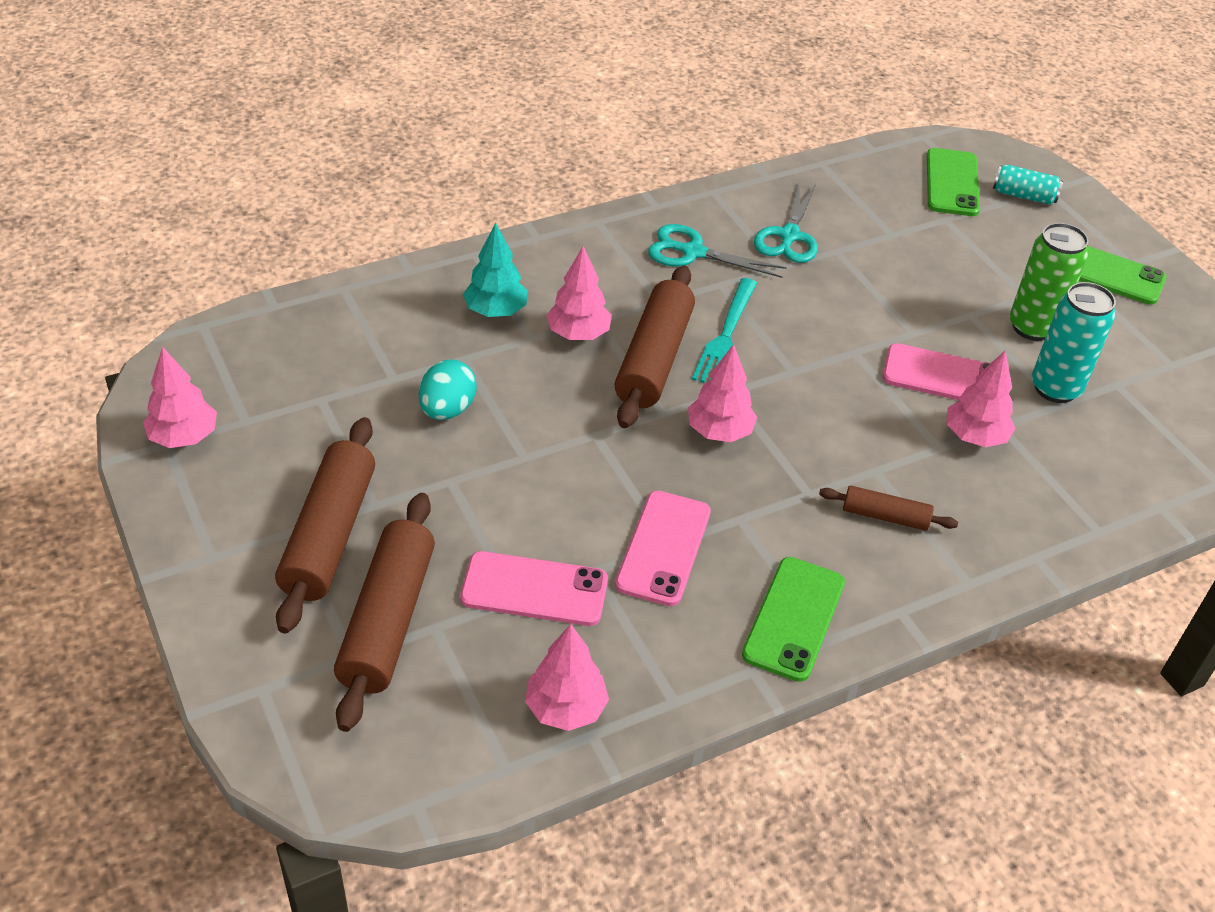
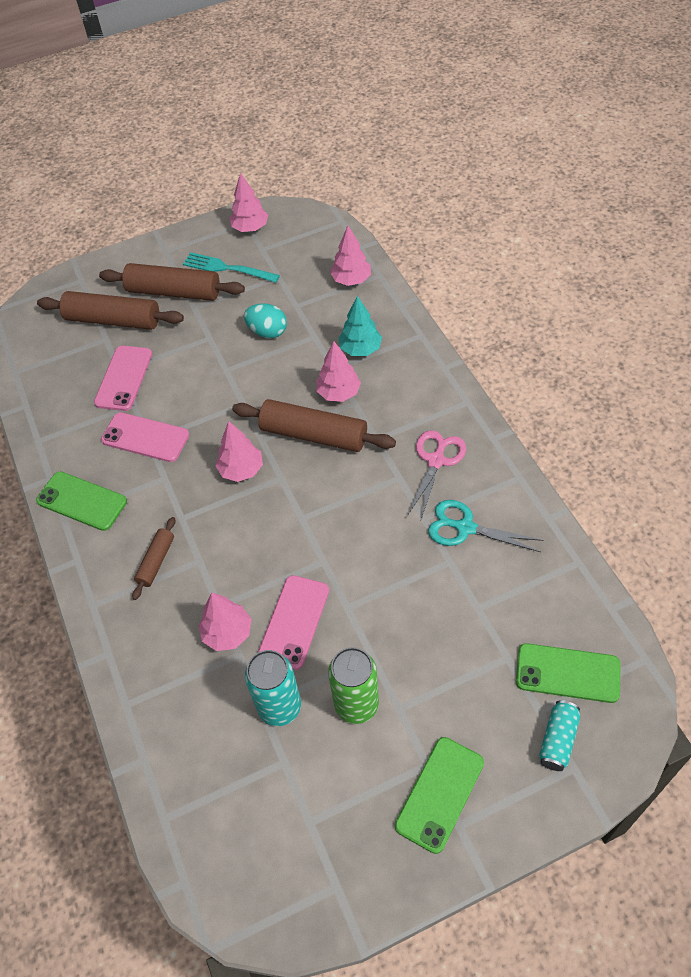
camera: 100 degrees right, 10 degrees up
(565, 708) = (43, 394): pink tree -> pink tree (351, 280)
(693, 252) = (436, 461): turquoise scissors -> pink scissors
(726, 336) = (339, 478): turquoise fork -> turquoise fork (227, 268)

